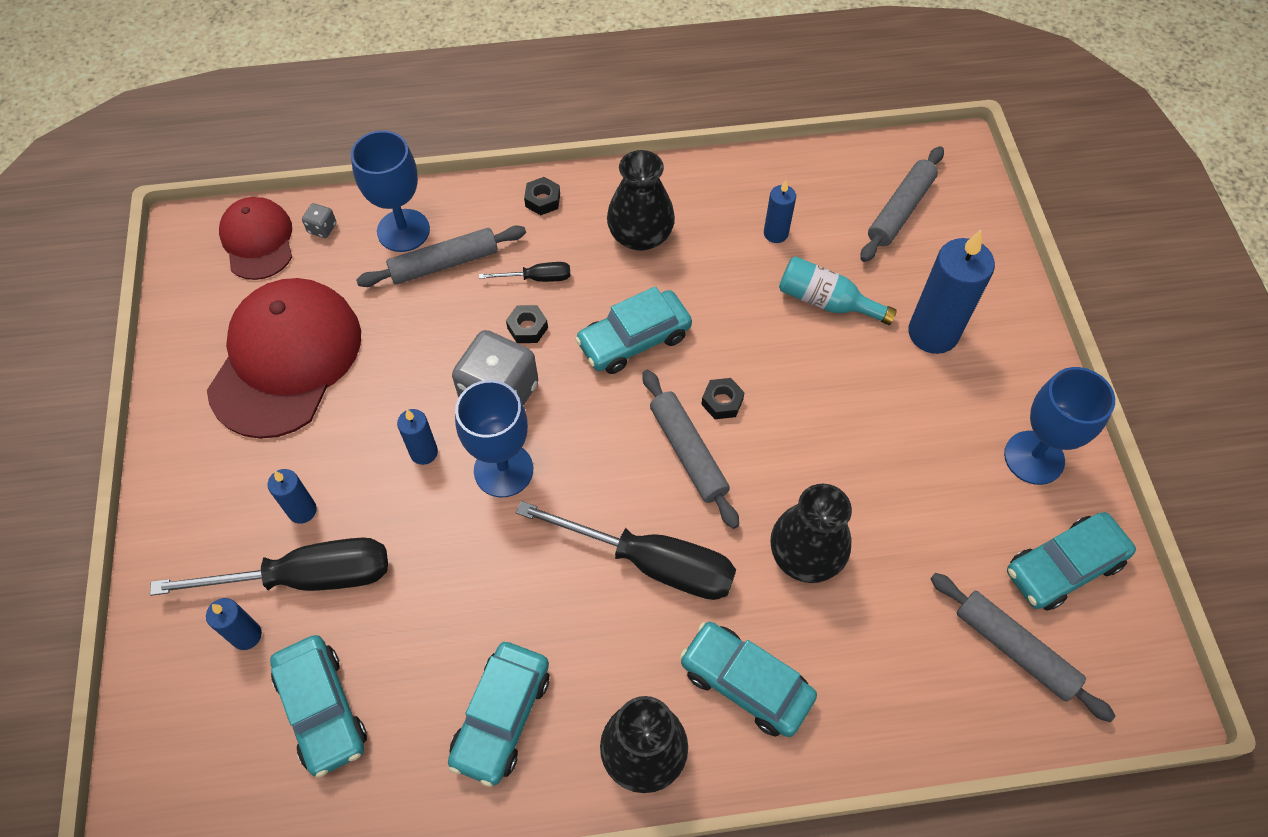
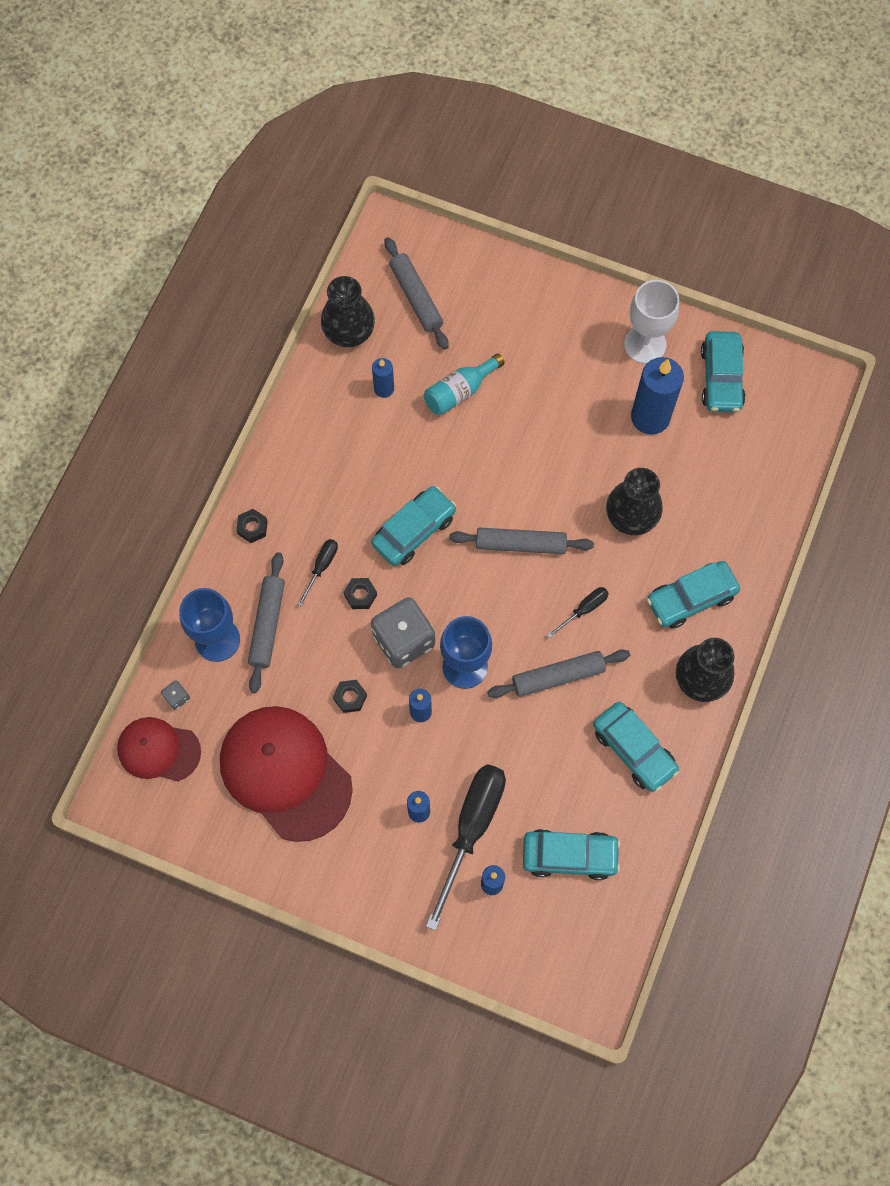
camera: 60 degrees left, 10 degrees up
(634, 340) = (414, 530): turquoise car -> turquoise car turned 135 degrees counterclockwise
(640, 236) = (328, 478): black vase -> black vase (349, 331)
(650, 562) = (584, 610): black screwdriver -> black screwdriver, size x0.46
(722, 402) = (496, 502): black nut -> black nut (350, 697)
(933, 333) = (524, 342): blue candle -> blue candle (650, 417)
(1015, 649) = (753, 438): grey rolling pin -> grey rolling pin (558, 676)
(1034, 457) = (645, 344): blue goblet -> white goblet

